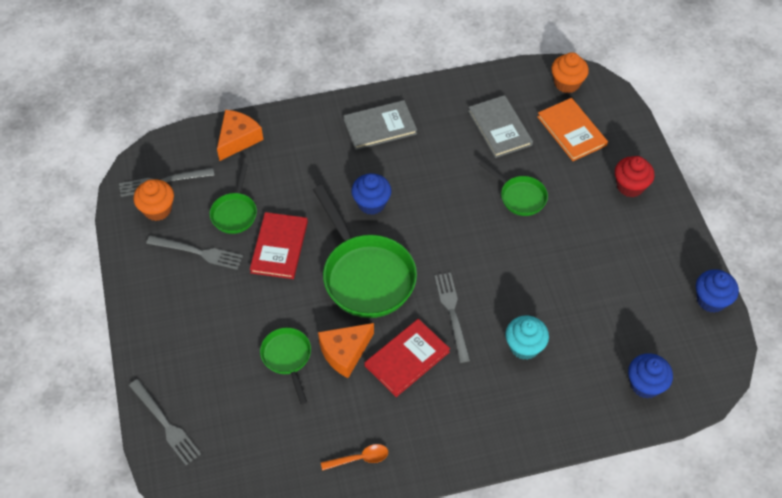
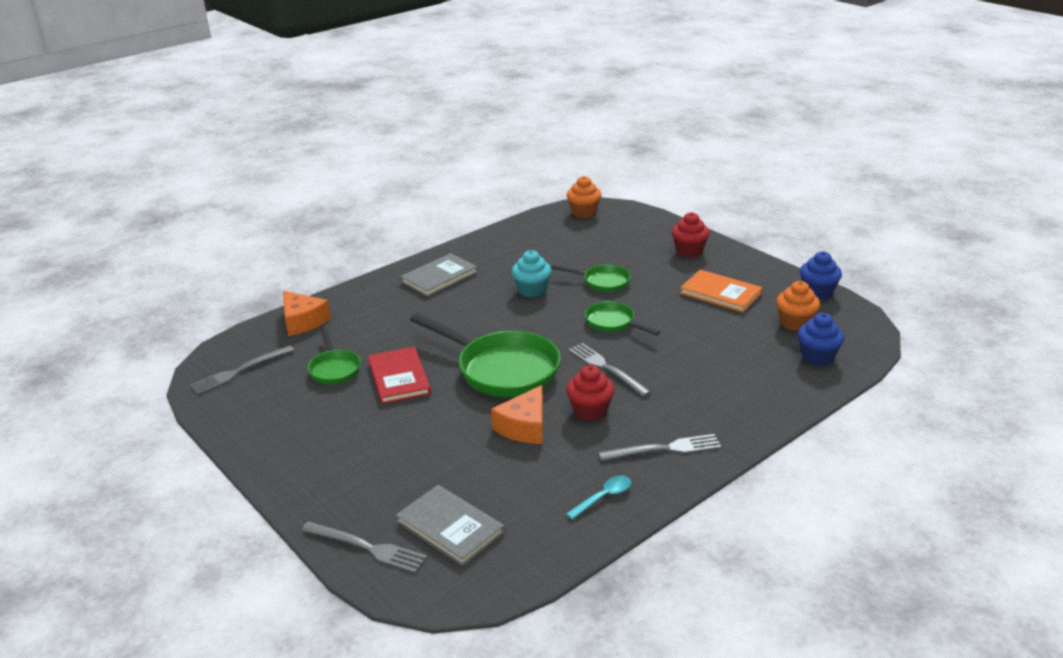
camera: 25 degrees left, 25 degrees down
(157, 209) = (246, 391): orange cupcake -> orange cupcake (795, 323)
(198, 252) = (313, 407): grey fork -> grey fork (664, 449)
(238, 139) = (302, 321): orange cheese -> orange cheese turned 135 degrees clockwise
(287, 358) = (468, 450): green pan -> green pan (613, 323)
(360, 458) = (603, 497): orange spoon -> turquoise spoon
(371, 203) = (470, 324): blue cupcake -> none
(407, 359) = (590, 411): red book -> red cupcake
(499, 128) = (549, 250): grey book -> grey book (450, 527)
(524, 346) = (691, 368): turquoise cupcake -> turquoise cupcake (532, 290)
(571, 131) = (612, 235): orange book -> orange book (720, 293)

